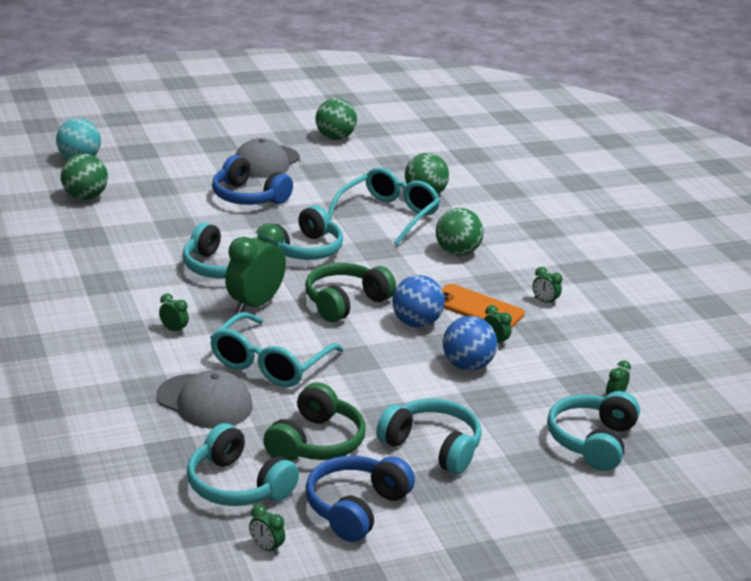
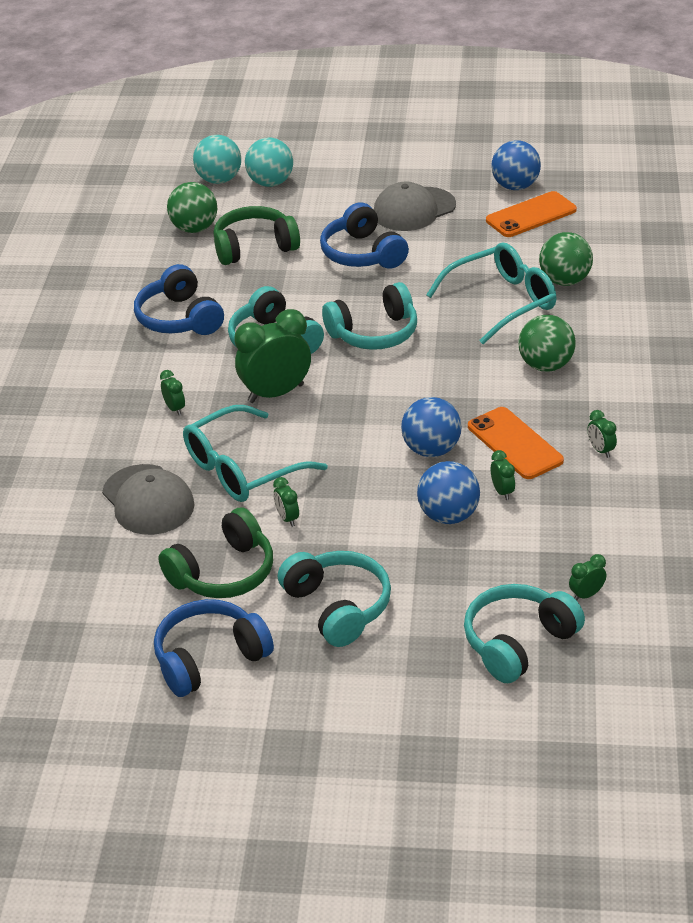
camera: 30 degrees right, 10 degrees up
(124, 263) = (179, 318): none -> blue headphones
(127, 157) = (270, 183): none -> turquoise ball
(237, 485) = (115, 604): turquoise headphones -> none
(266, 548) = (94, 680): green clock -> green clock (287, 518)
(335, 138) = (515, 186): green ball -> blue ball
(345, 302) = (373, 409): green headphones -> green headphones (254, 247)
(363, 155) = (531, 215): none -> orange phone

